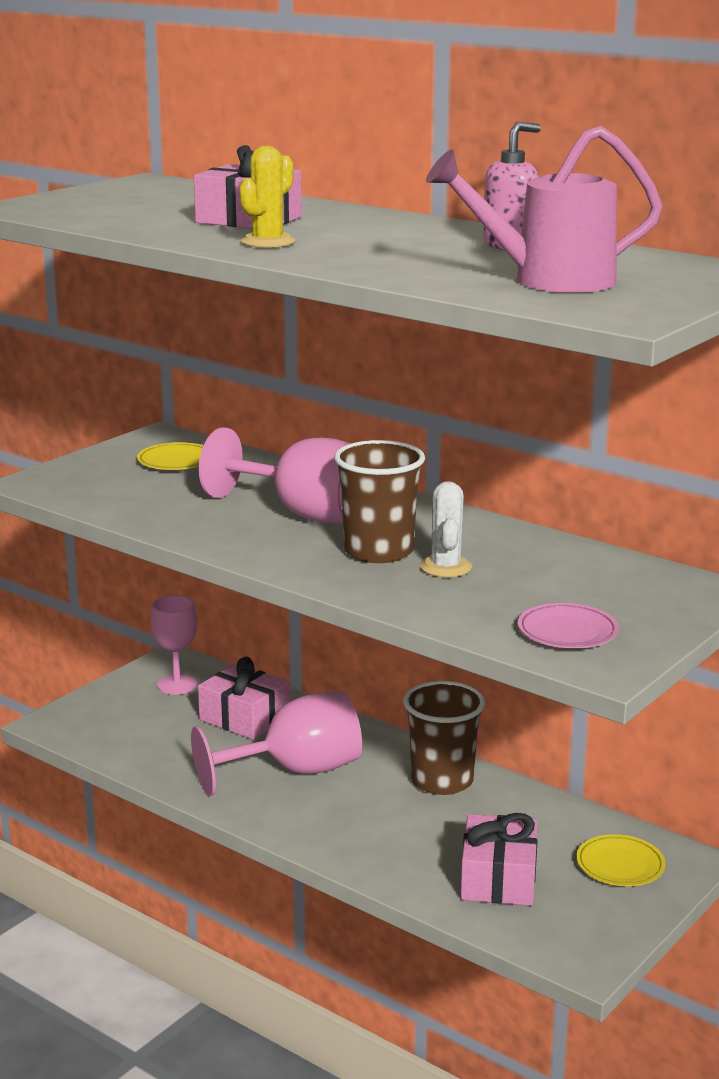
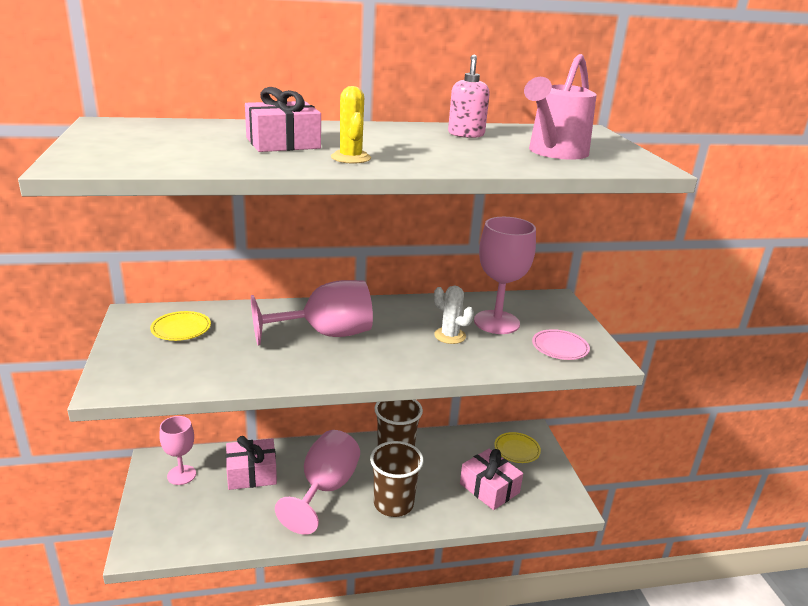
camera: 50 degrees left, 5 degrees up
(378, 551) = (405, 341): brown cup -> brown cup (393, 504)
(544, 578) = (496, 322): none -> pink goblet

